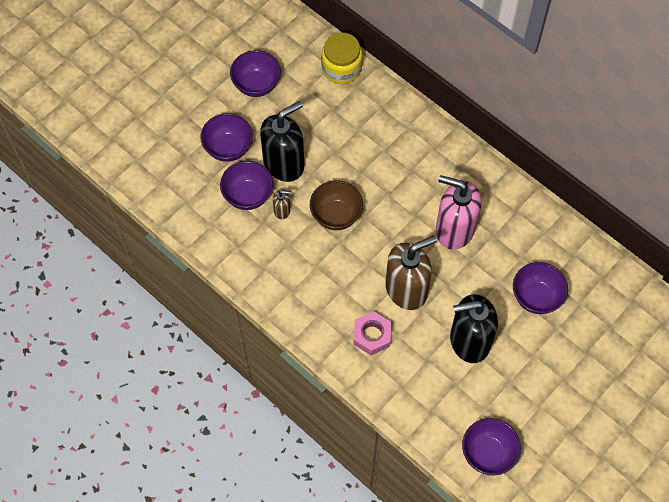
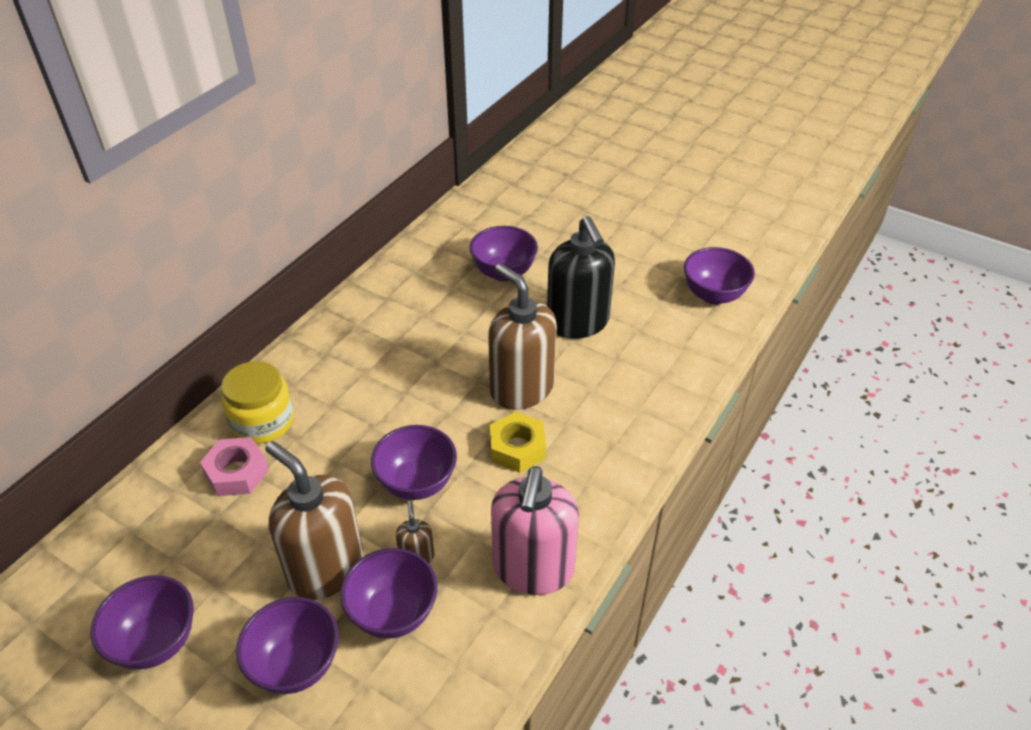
camera: 100 degrees left, 20 degrees down
(284, 163) = (325, 569): black soap dispenser -> brown soap dispenser
(336, 215) = (417, 483): brown bowl -> purple bowl
(341, 68) = (135, 514): yellow jar -> yellow jar (263, 422)
(353, 278) = (517, 448): none -> yellow nut
(372, 335) = (600, 416): pink nut -> pink nut (237, 472)
(454, 229) = (422, 351): pink soap dispenser -> pink soap dispenser (533, 569)

